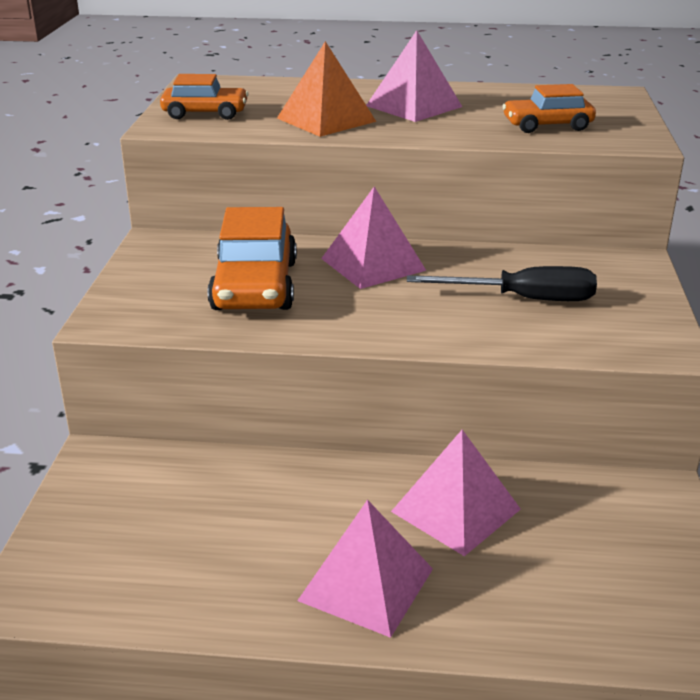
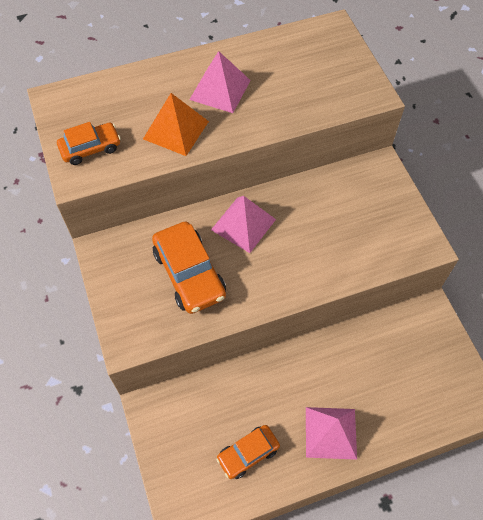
camera: 25 degrees left, 30 degrees up
(456, 510) = (347, 365): pink pyramid -> none
(522, 299) = (340, 228): black screwdriver -> none
(547, 125) = (313, 91): orange car -> orange car (248, 453)

